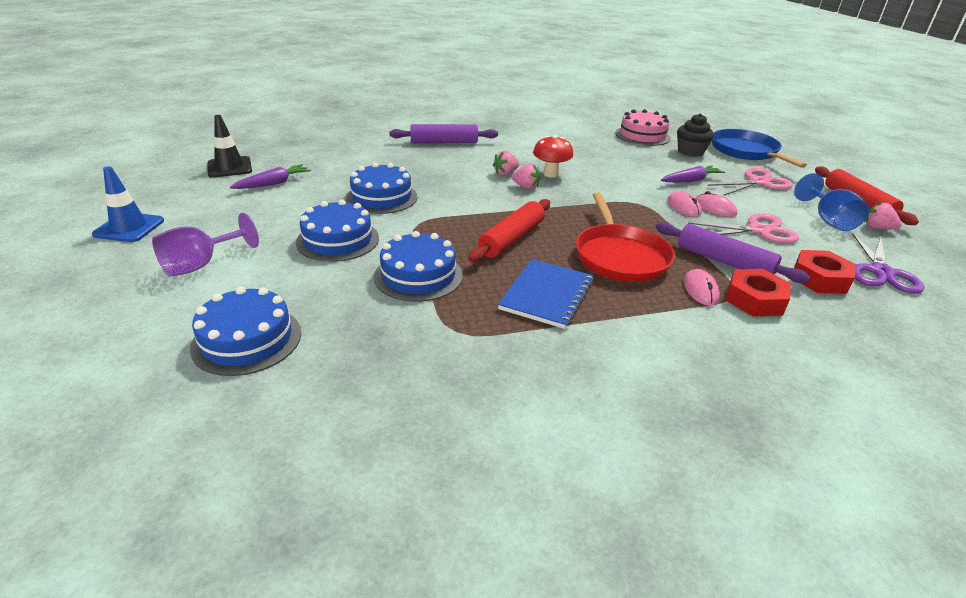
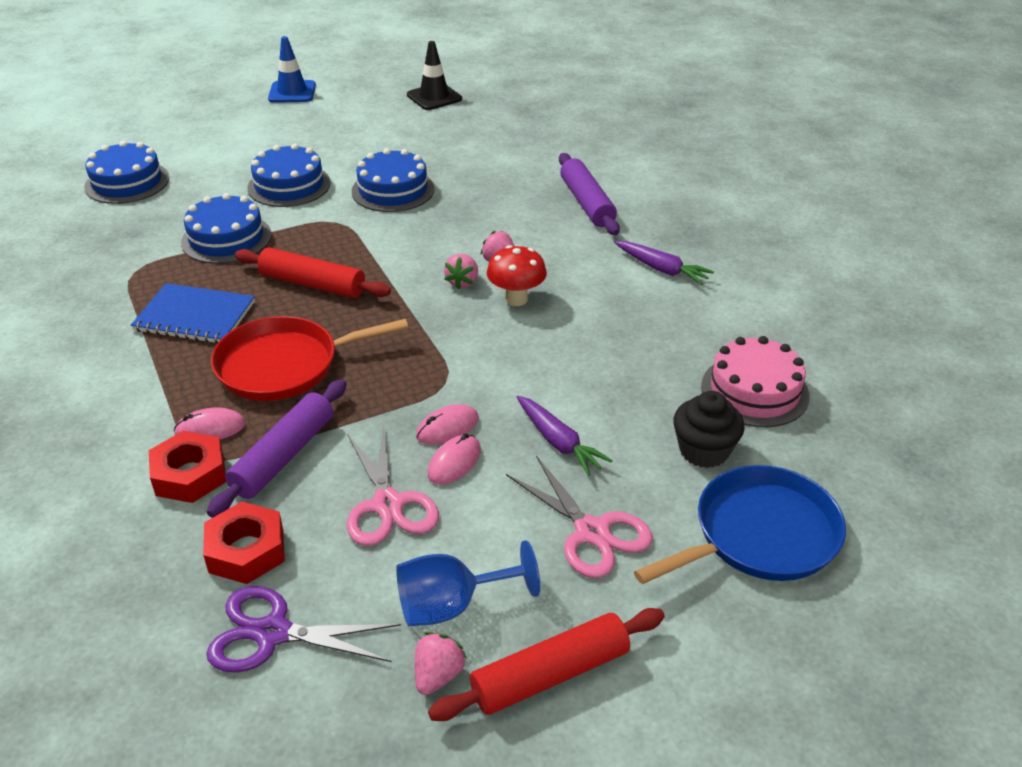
camera: 80 degrees right, 5 degrees up
(201, 265) = (234, 137): purple goblet -> none
(273, 183) = (404, 127): purple carrot -> purple carrot (662, 269)

